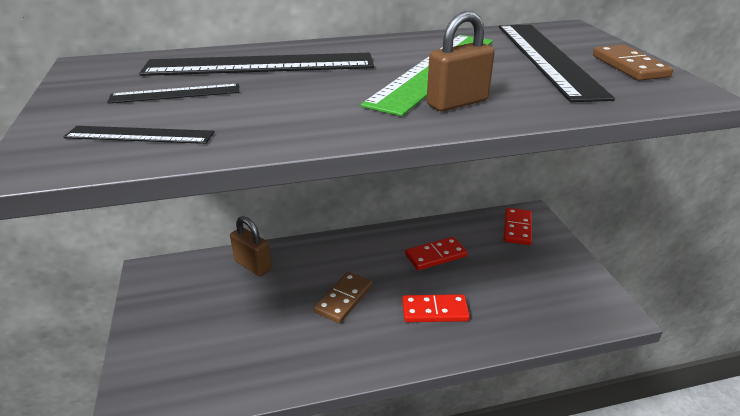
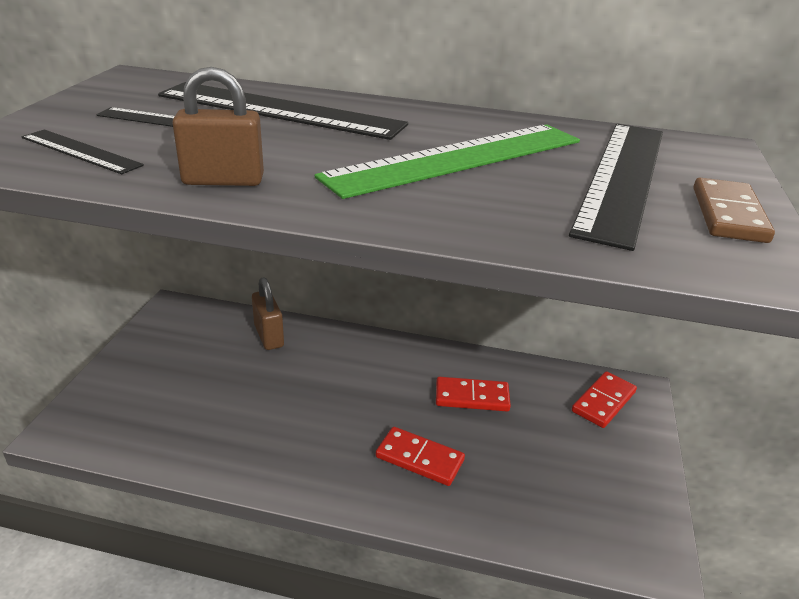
camera: 25 degrees right, 0 degrees up
(344, 299) = (331, 406): brown domino -> none
(457, 103) = (426, 201): brown padlock -> brown padlock (223, 180)

